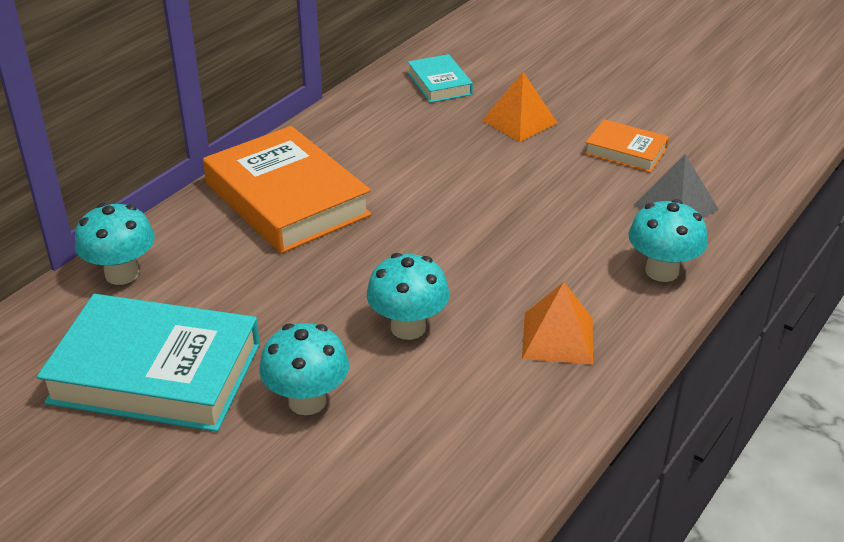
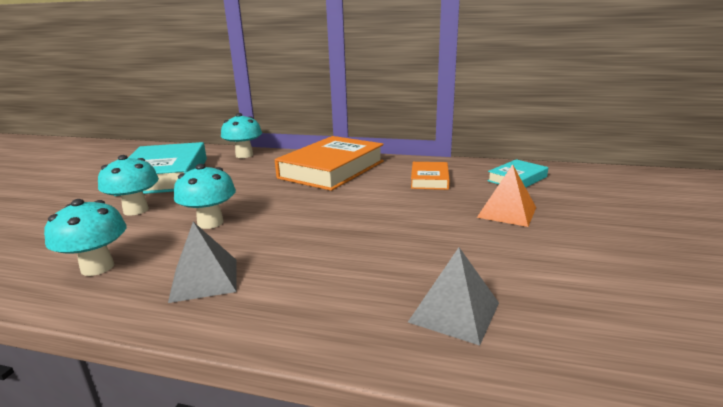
camera: 70 degrees right, 15 degrees down
(558, 338) = (204, 279): orange pyramid -> grey pyramid
(625, 151) = (526, 266): orange book -> orange book (429, 180)
(662, 271) = (327, 320): turquoise mushroom -> turquoise mushroom (97, 267)

